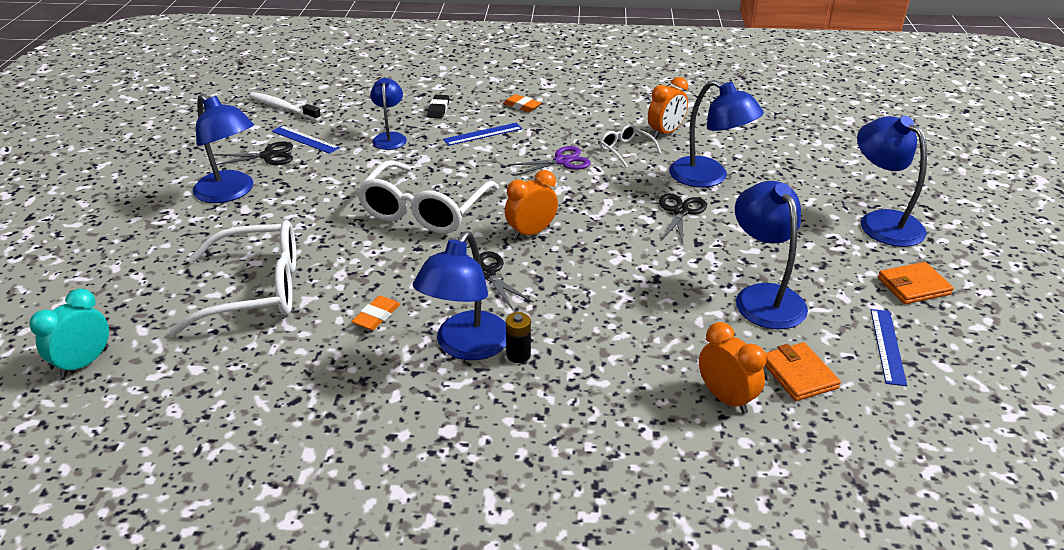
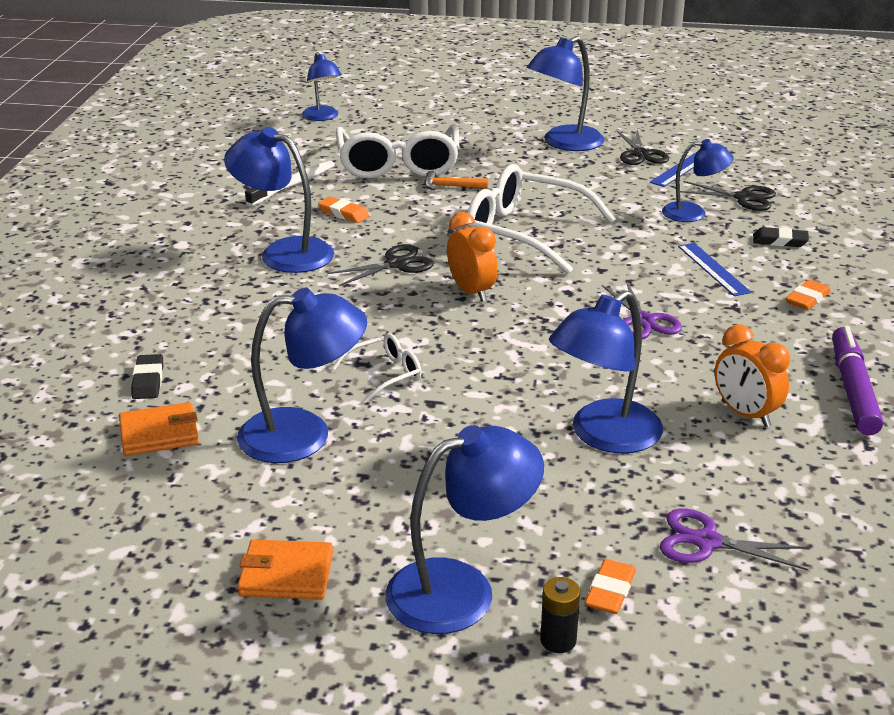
camera: 95 degrees right, 5 degrees down
(84, 363) = (322, 117): turquoise clock -> blue lamp
(283, 108) = (757, 154): white toothbrush -> white toothbrush (293, 185)
(320, 253) = (451, 186): none -> orange hammer
(518, 355) = (261, 276): black battery -> black battery (558, 640)
(625, 150) = (682, 372): white glasses -> white glasses (385, 374)
(627, 101) = (853, 389): none -> purple marker
(680, 211) = (508, 399): black scissors -> black scissors (743, 198)
(726, 398) = (148, 381): orange clock -> black eraser
(792, 149) = (707, 542): none -> purple scissors
(850, 177) = (610, 591): none -> orange eraser
(887, 346) = (175, 513): blue ruler -> none
(913, 286) = (286, 574): orange wallet -> orange wallet turned 75 degrees counterclockwise

